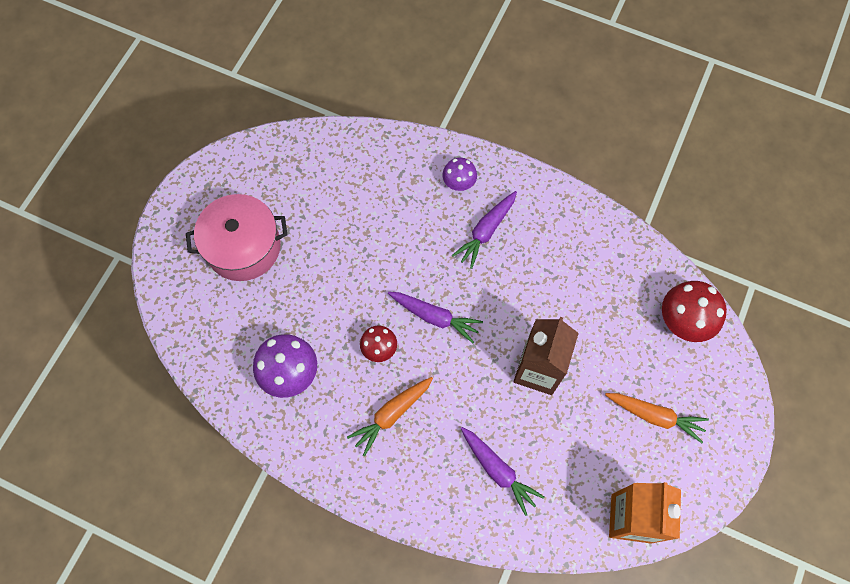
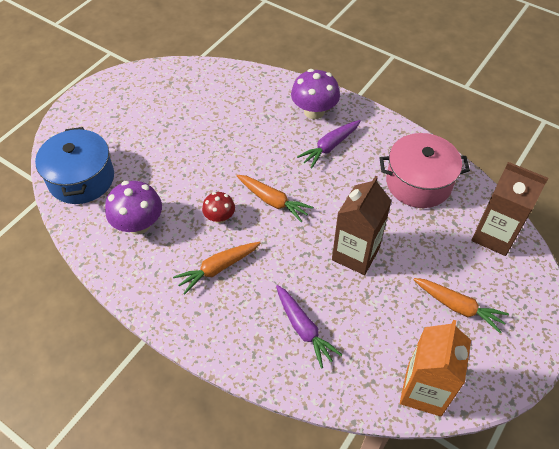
camera: 10 degrees right, 15 degrees down
(206, 323) = (81, 179): none -> blue pot
(243, 247) = (128, 131): pink pot -> pink pot (418, 182)
(435, 317) = (273, 201): purple carrot -> orange carrot
(459, 183) = (314, 111): purple mushroom -> purple mushroom, size x1.67
(684, 321) = (494, 235): red mushroom -> brown carton

